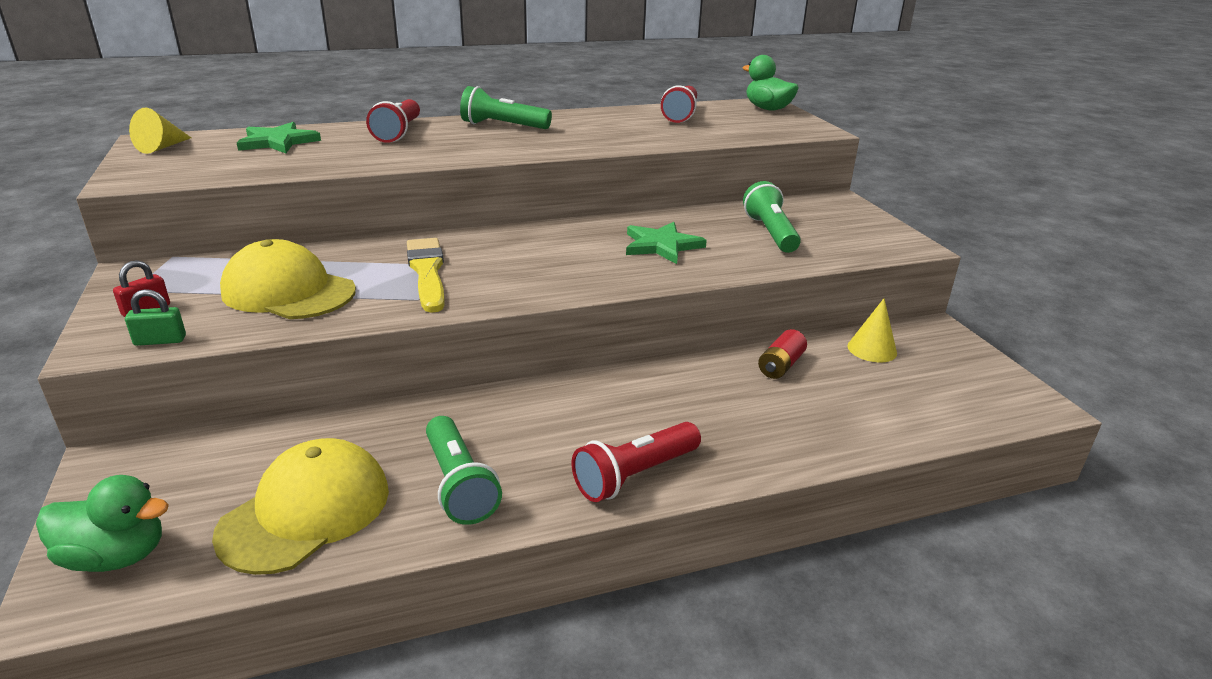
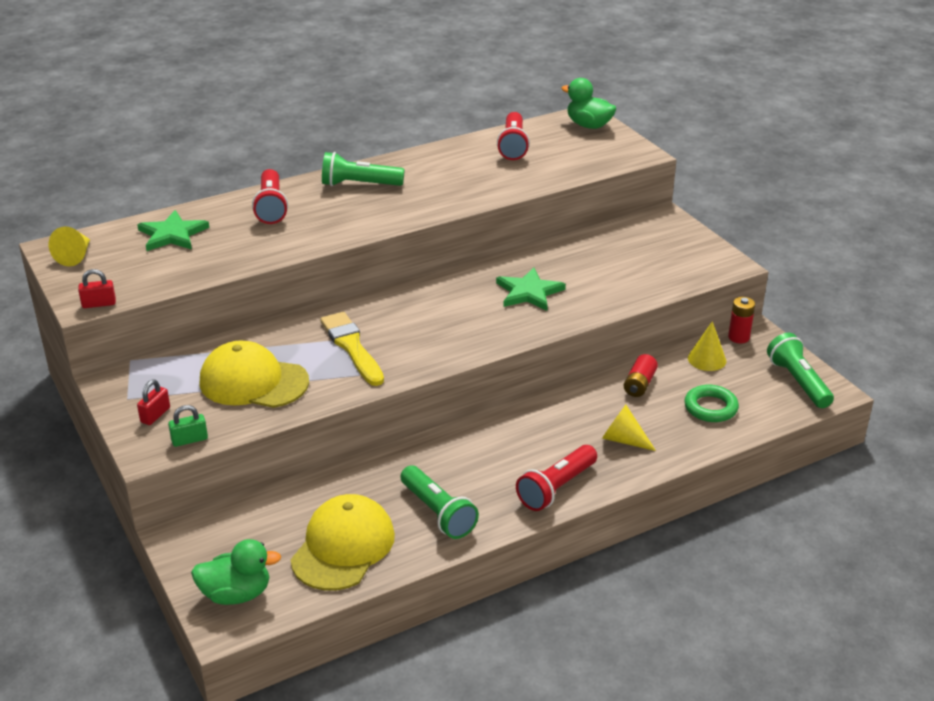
camera: 10 degrees left, 5 degrees up
(139, 183) = (99, 304): none -> red padlock
(745, 426) = (623, 440): none -> yellow cone
(770, 233) = (614, 265): green flashlight -> green flashlight (798, 381)
(870, 403) = (710, 407): none -> green ring
(915, 331) = (738, 337): none -> red battery

